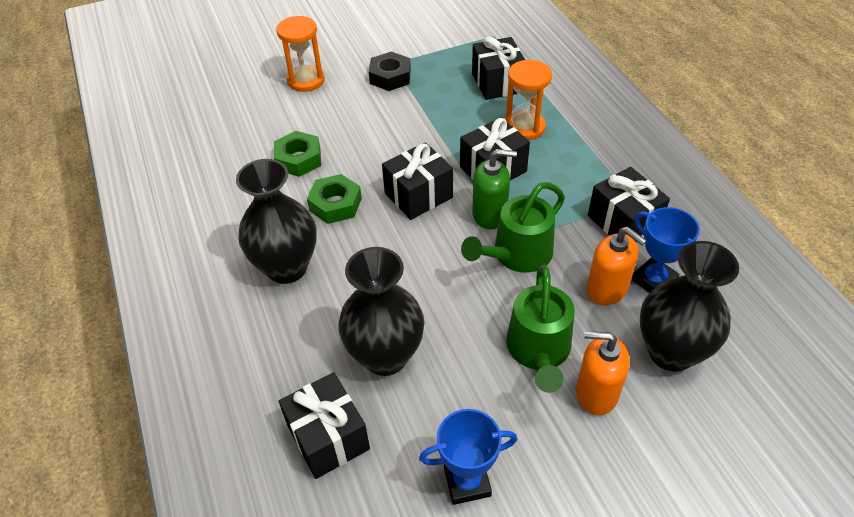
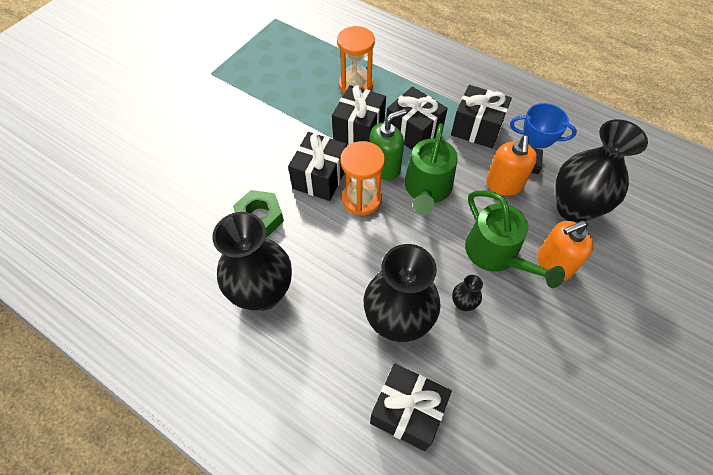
camera: 35 degrees left, 10 degrees up
(298, 159) = (196, 193): green nut -> none
(306, 80) = (145, 119): orange hourglass -> orange hourglass (361, 199)
(390, 77) = (218, 86): black nut -> none
(463, 376) = (463, 303): none -> black vase
(467, 482) = (526, 381): blue trophy -> none
(497, 83) = (308, 57): black gift -> black gift (413, 132)
(607, 289) = (504, 184): orange soap dispenser -> orange soap dispenser turned 90 degrees clockwise

